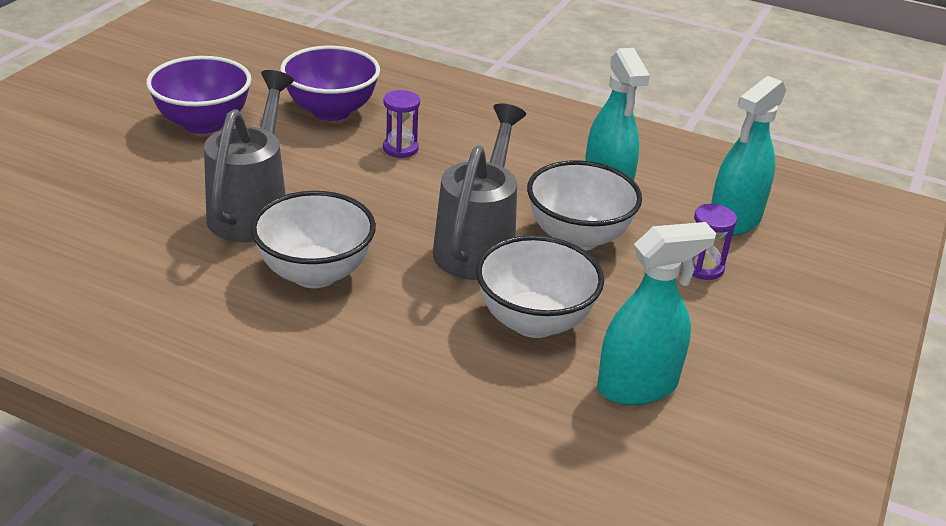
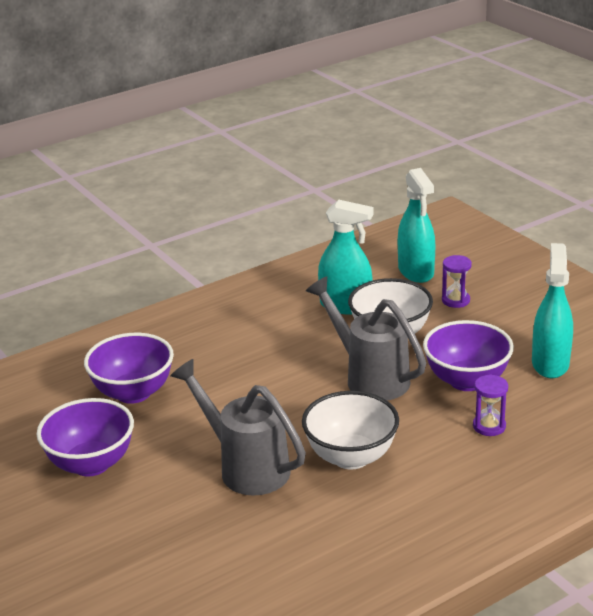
camera: 55 degrees left, 5 degrees down
(400, 148) = (219, 375): purple hourglass -> purple hourglass (489, 426)
(534, 321) = (466, 381): white bowl -> purple bowl

